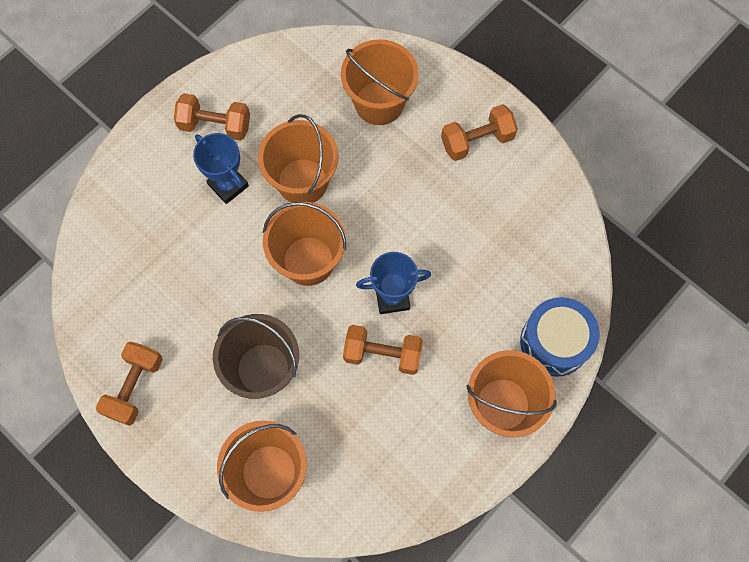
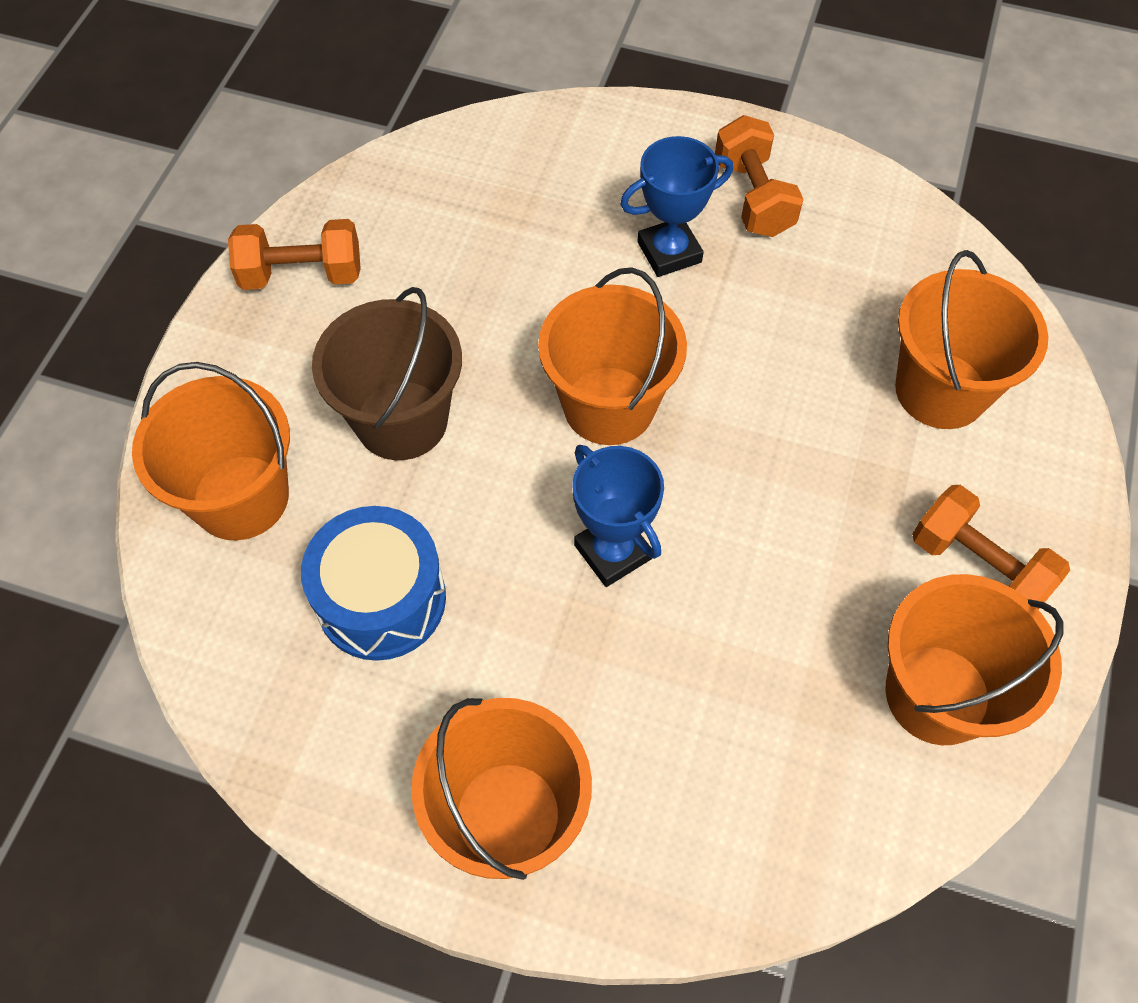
camera: 65 degrees right, 10 degrees down
(228, 185) = (669, 252): blue trophy -> blue trophy turned 45 degrees clockwise
(302, 181) = (735, 342): orange bucket -> orange bucket (937, 694)
(382, 354) = (507, 578): orange dumbbell -> none
(554, 342) = (673, 865): blue drum -> blue drum (381, 599)

